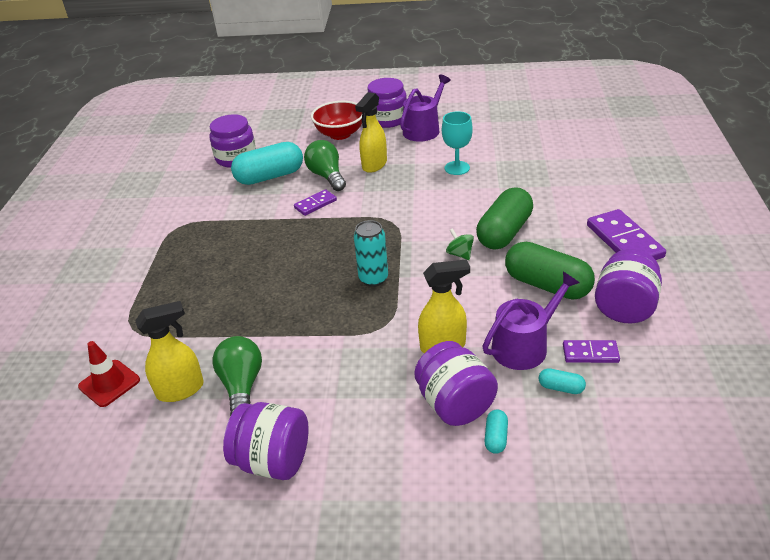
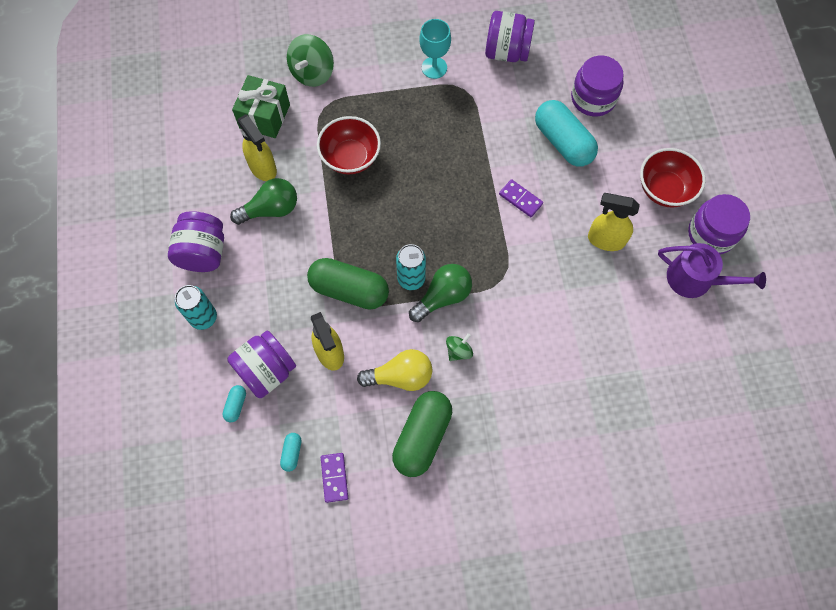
camera: 75 degrees right, 30 degrees up
(79, 335) = (312, 73): none -> green spinning top
(109, 383) = (264, 116): red traffic cone -> green gift
(210, 312) = (350, 157): none -> red bowl
(327, 176) = (574, 197): green light bulb -> green light bulb (443, 297)
(368, 465) = (203, 317): none -> turquoise can
(457, 168) = (616, 328): turquoise goblet -> turquoise goblet (434, 67)
(480, 295) = (400, 376): none -> yellow light bulb
(496, 437) = (236, 405): turquoise capsule -> turquoise capsule turned 75 degrees counterclockwise
(504, 232) = (501, 390): green capsule -> green capsule (349, 290)
(525, 345) = (338, 421): purple watering can -> none
(624, 241) = (505, 514): purple domino -> none
(624, 307) = (399, 510): purple jar -> purple jar (507, 52)

